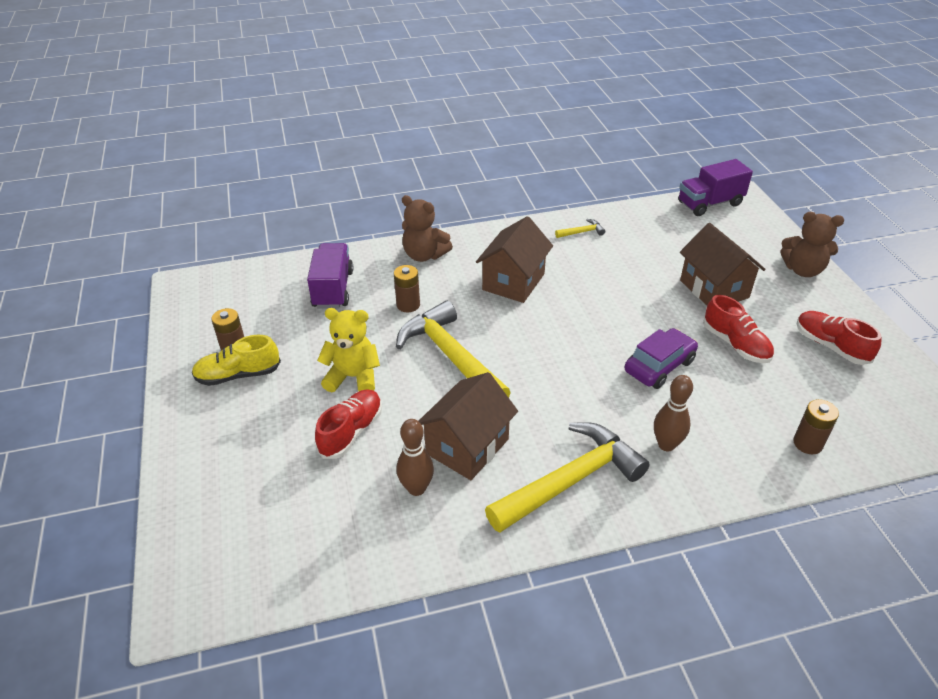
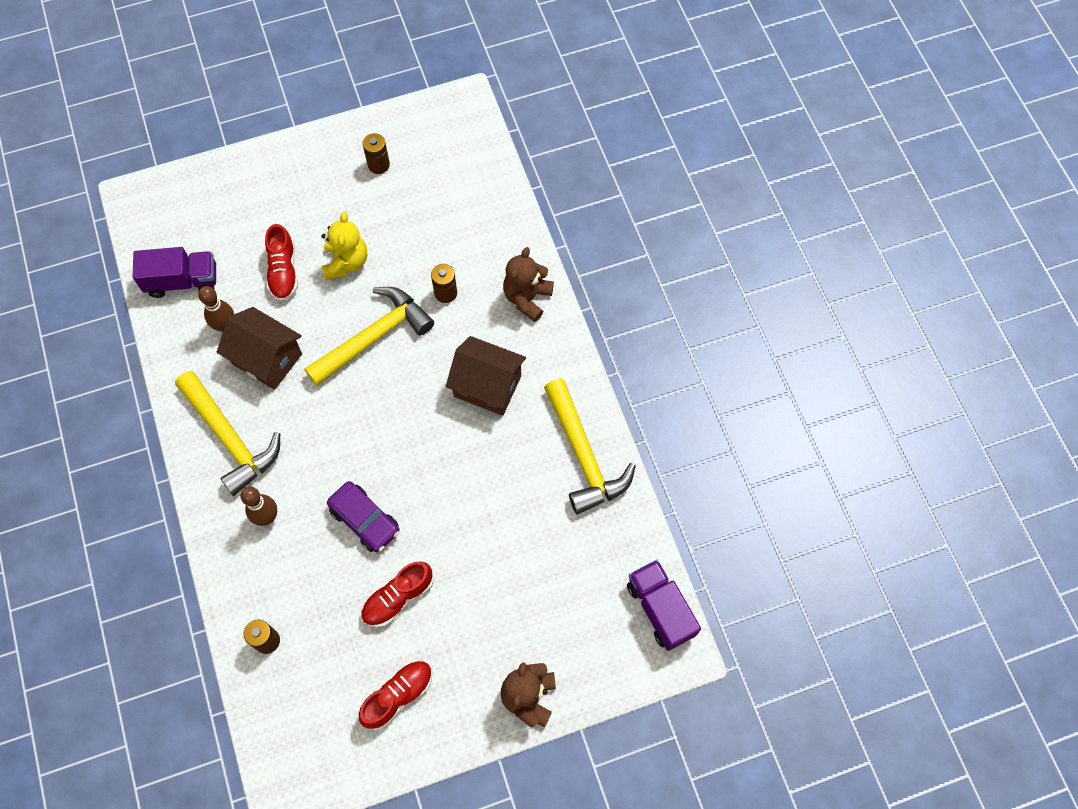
camera: 85 degrees right, 25 degrees up
(238, 375) = (347, 176): yellow shoe -> none
(333, 289) = (466, 225): purple truck -> purple truck (182, 281)
(351, 432) = (283, 271): red shoe -> red shoe turned 60 degrees clockwise
(582, 232) = (583, 455): yellow hammer -> yellow hammer, size x2.46
(714, 289) = (487, 589): brown house -> none

